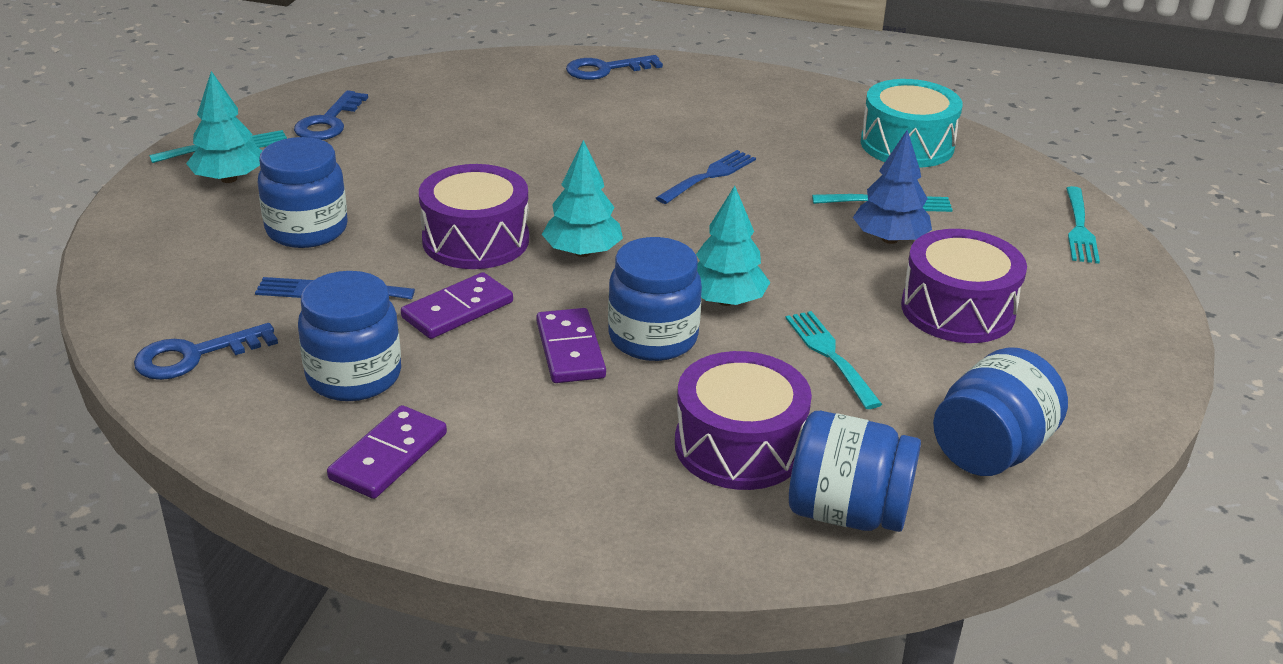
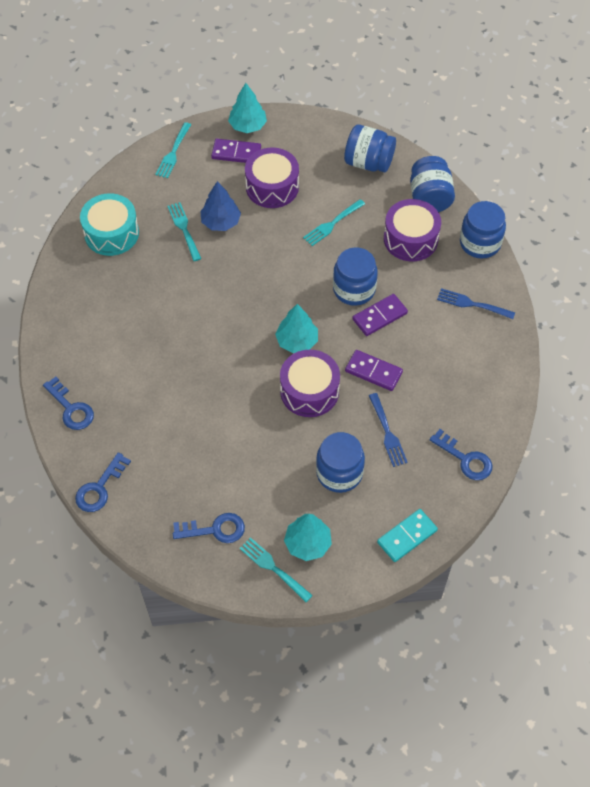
camera: 110 degrees left, 25 degrees up
(137, 258) = (407, 536): none -> turquoise domino
(354, 376) = (443, 388): blue jar -> blue jar (480, 243)
(388, 456) = (484, 351): purple domino -> purple domino (236, 153)
(469, 67) = (99, 488): none -> blue key
(709, 176) = (191, 312): blue fork -> blue fork (472, 304)
(725, 300) = (309, 271): turquoise tree -> turquoise tree (248, 126)
(1079, 228) = (173, 152): turquoise fork -> turquoise fork turned 120 degrees clockwise

